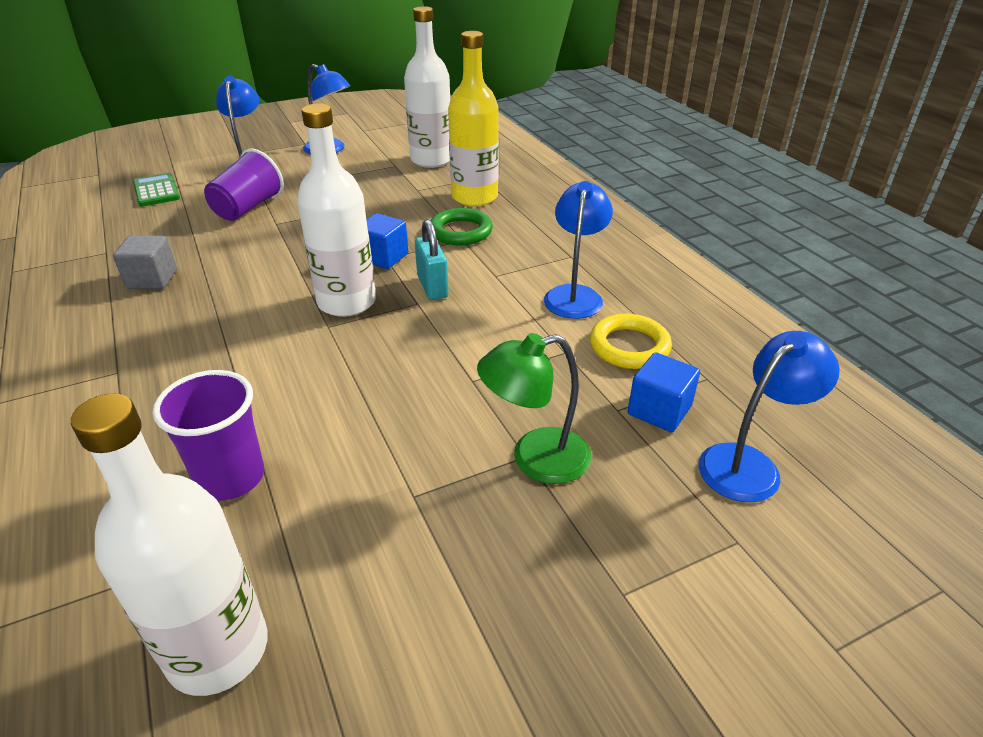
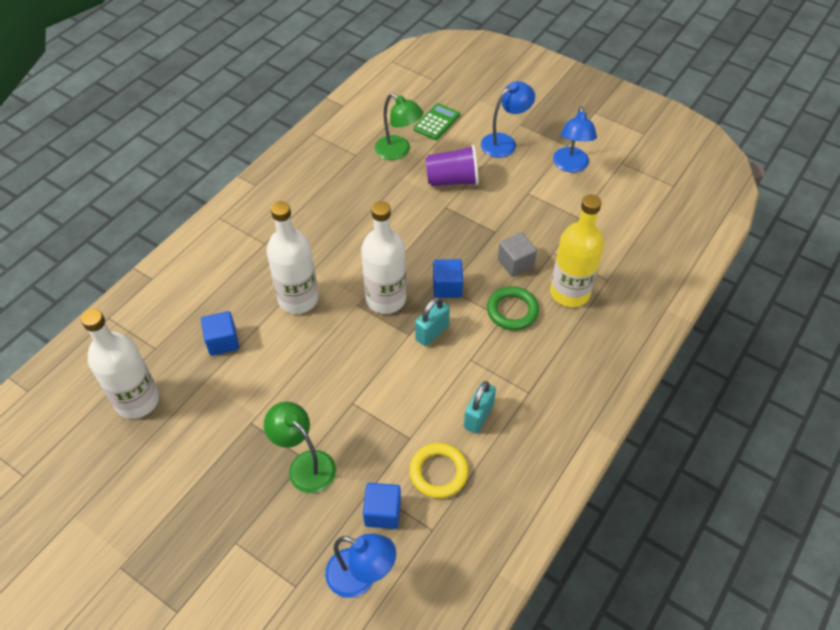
camera: 60 degrees right, 15 degrees up
(152, 279) = (346, 195): grey cube -> grey cube (515, 263)
(153, 224) = (398, 151): none -> green lamp
(231, 478) = (223, 341): purple cup -> blue cube
(431, 160) = (607, 234): white bottle -> white bottle (298, 299)
(574, 295) = (478, 416): blue lamp -> turquoise padlock

